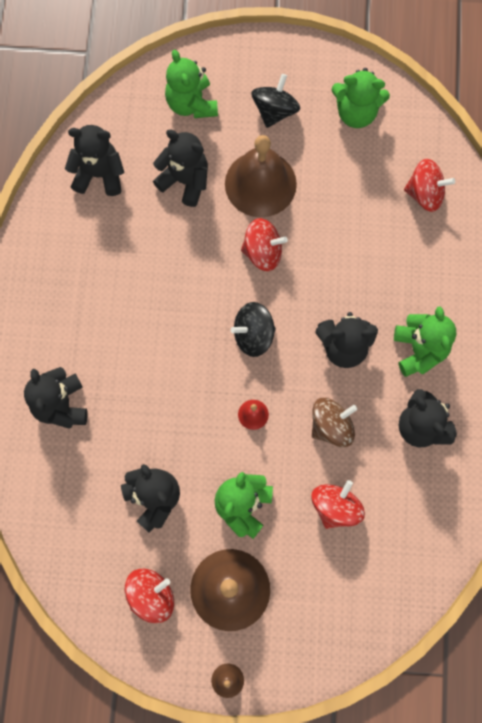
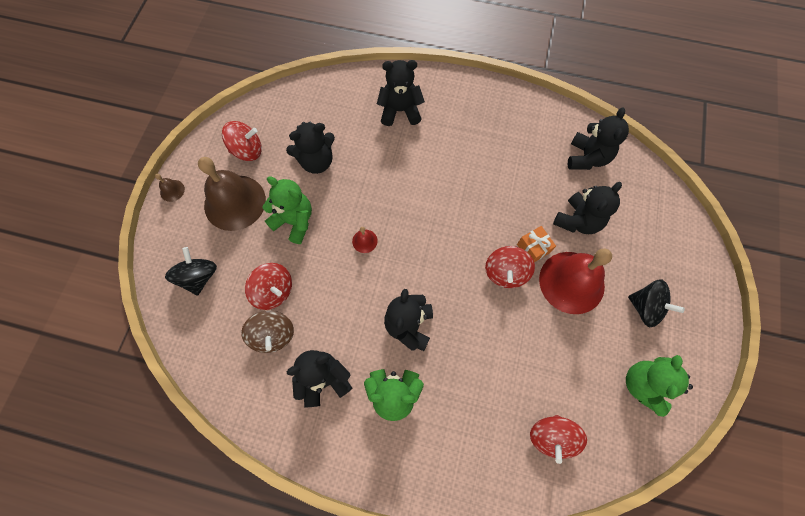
camera: 100 degrees right, 5 degrees down
(151, 595) = (247, 150): red spinning top -> red spinning top turned 75 degrees counterclockwise
(191, 104) = (653, 237): green teddy bear -> none
(228, 226) = (533, 248): none -> orange gift
(253, 335) = (432, 252): black spinning top -> black spinning top (199, 277)
(260, 183) = (571, 282): brown bell -> red bell
(331, 426) = (341, 301): brown spinning top -> brown spinning top (273, 335)

